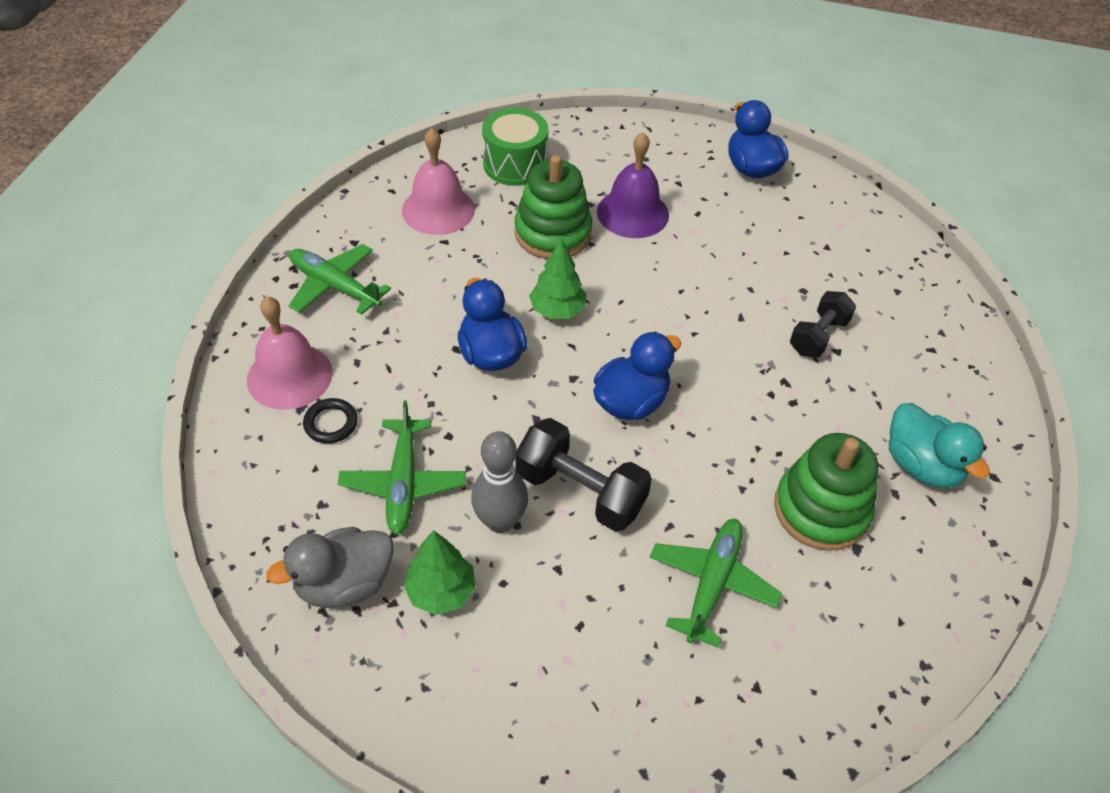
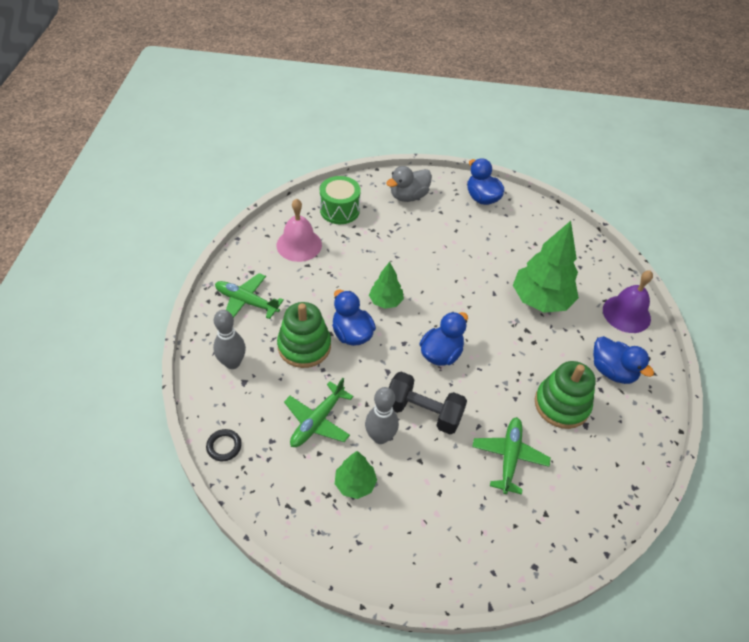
camera: 10 degrees left, 0 degrees up
(289, 376) = (232, 363): pink bell -> grey bowling pin
(331, 423) = (265, 390): black ring -> black ring (224, 446)
(344, 584) = (297, 487): grey duck -> grey duck (408, 196)
(403, 482) = (317, 421): green plane -> green plane turned 45 degrees clockwise
(553, 233) = (372, 252): green stacking toy -> green stacking toy (304, 346)
(632, 213) = (417, 234): purple bell -> purple bell (626, 314)
(818, 336) = (540, 300): black dumbbell -> green tree
(921, 465) = (612, 371): turquoise duck -> blue duck

